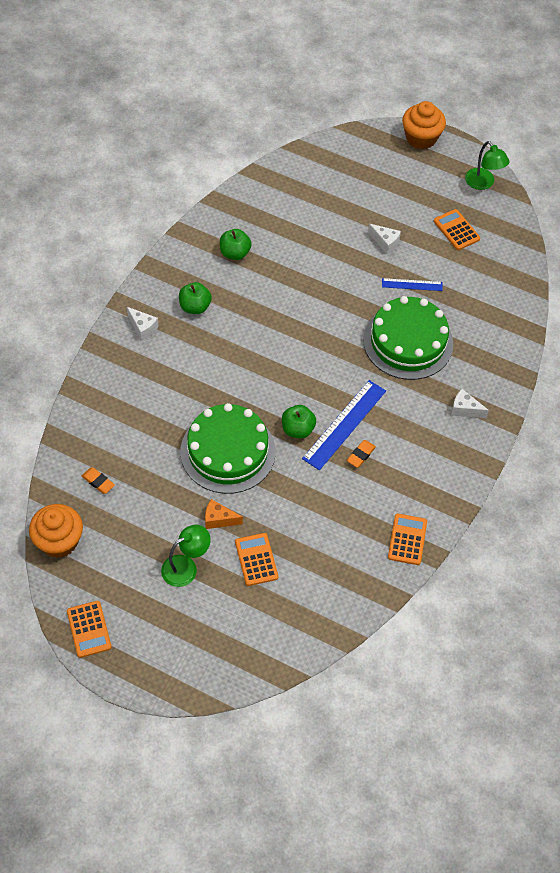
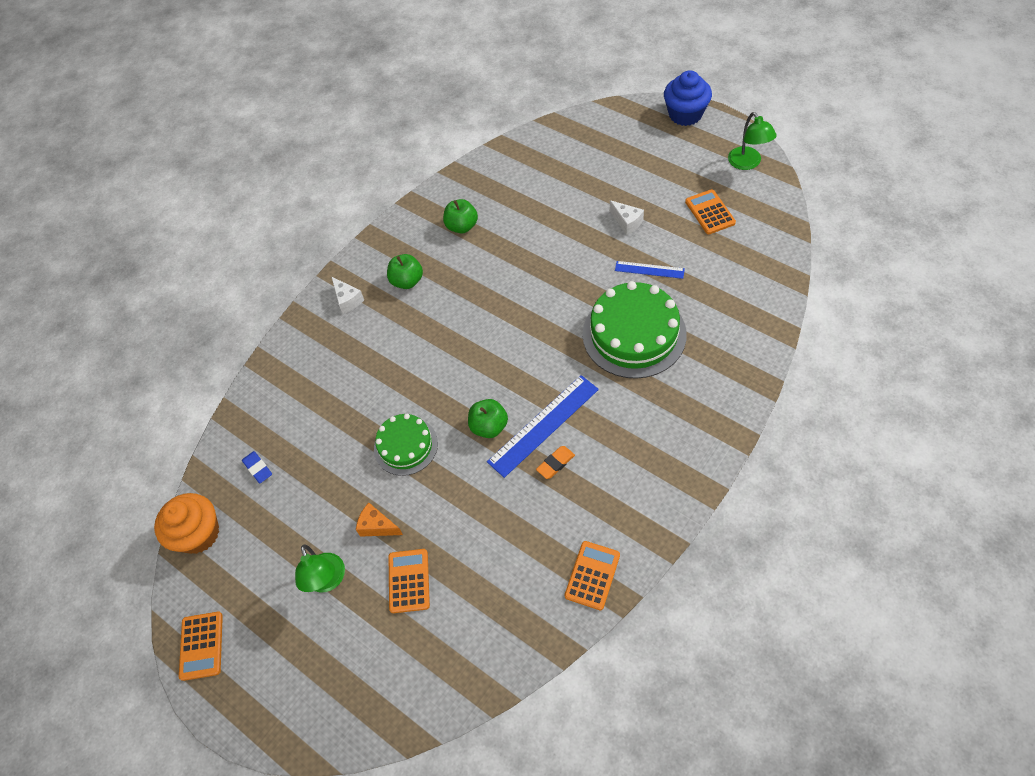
camera: 20 degrees right, 0 degrees up
(98, 482) = (258, 468): orange eraser -> blue eraser
(186, 567) = (327, 581): green lamp -> green lamp turned 90 degrees clockwise
(228, 451) = (405, 446): green cake -> green cake, size x0.60
(421, 138) = (685, 114): orange cupcake -> blue cupcake
(464, 409) = (688, 419): white cheese -> none

